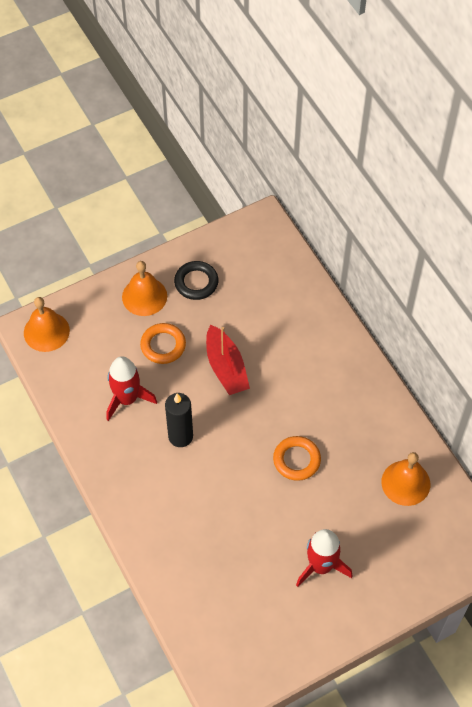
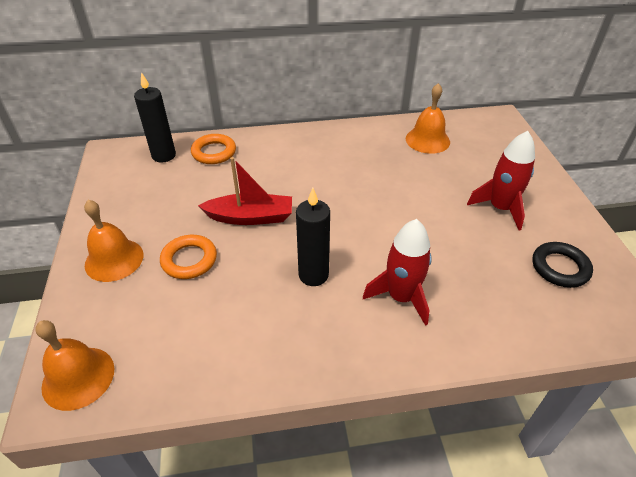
camera: 70 degrees left, 15 degrees down
(127, 399) = (237, 312): red rocket -> red rocket (401, 297)
(196, 282) = (134, 213): black ring -> black ring (560, 268)
(276, 265) = (164, 155): none -> black candle
(296, 460) = (380, 195): orange ring -> orange ring (214, 152)

